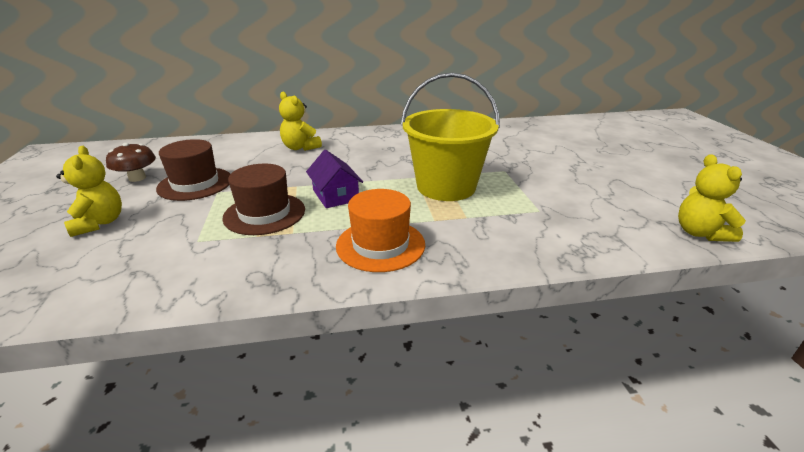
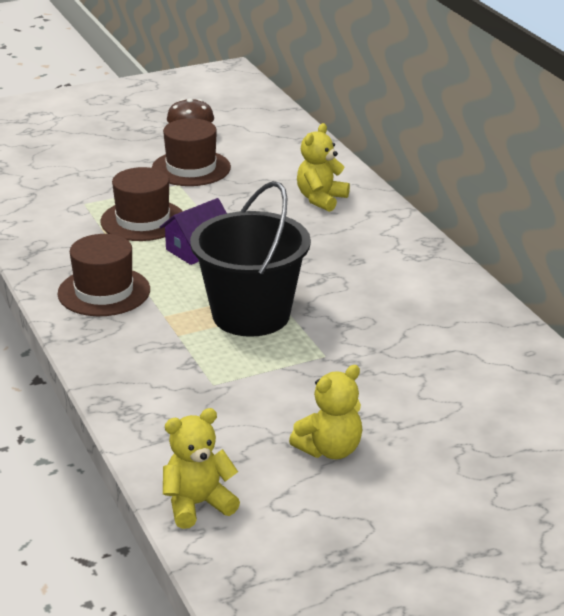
camera: 75 degrees right, 0 degrees up
(99, 223) = (99, 153): yellow teddy bear -> yellow teddy bear (330, 450)
(380, 245) = (104, 292): orange hat -> brown hat
(446, 187) = (251, 315): yellow bucket -> black bucket

